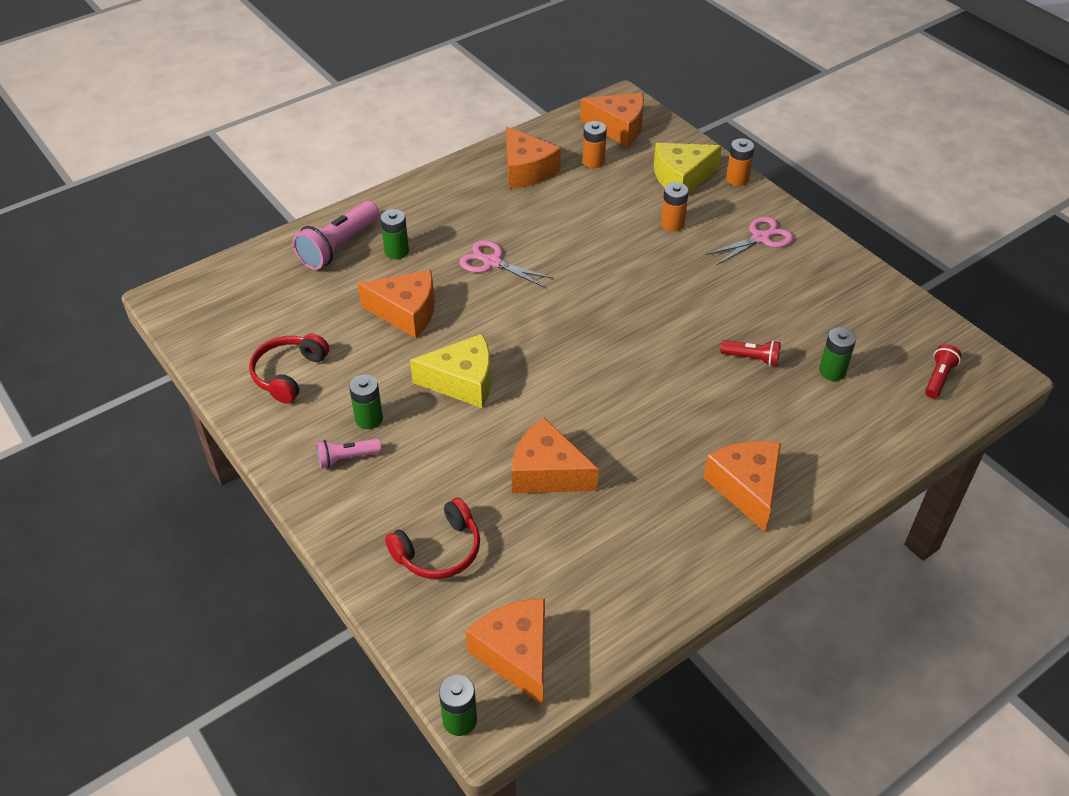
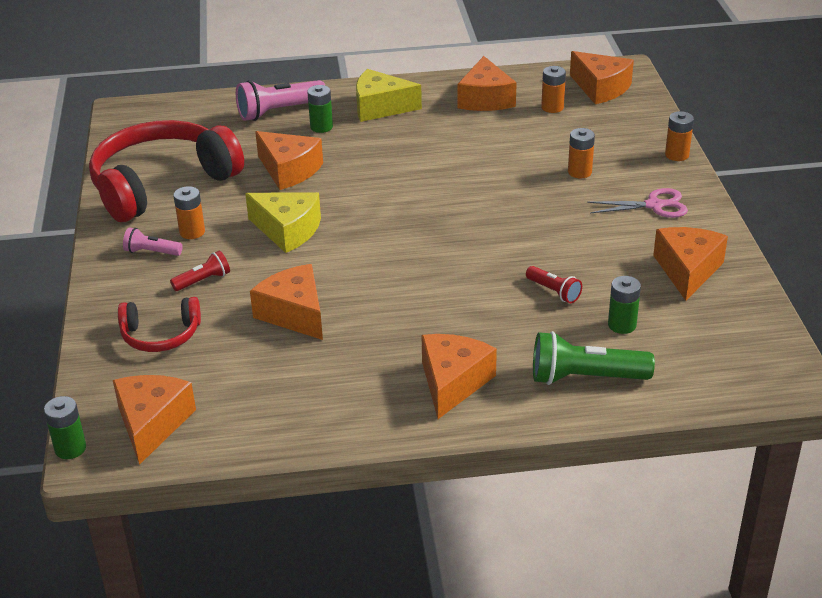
camera: 30 degrees right, 10 degrees down
(288, 374) = (162, 184): red headphones -> red headphones, size x2.05
(369, 419) = (192, 232): green battery -> orange battery
(492, 262) = (392, 156): pink scissors -> none
(681, 178) = (623, 140): yellow cheese -> yellow cheese (380, 107)
(838, 295) = (687, 270): none -> orange cheese
(847, 436) = (585, 378): none -> green flashlight
(938, 378) = (725, 364): red flashlight -> red flashlight (203, 280)

